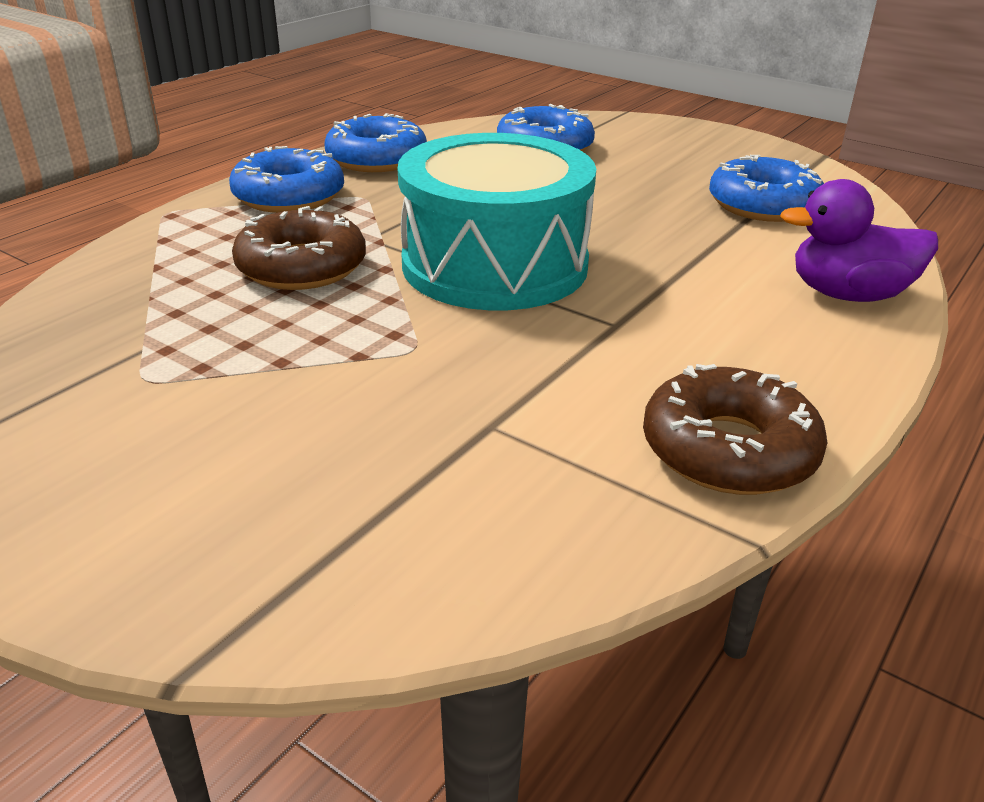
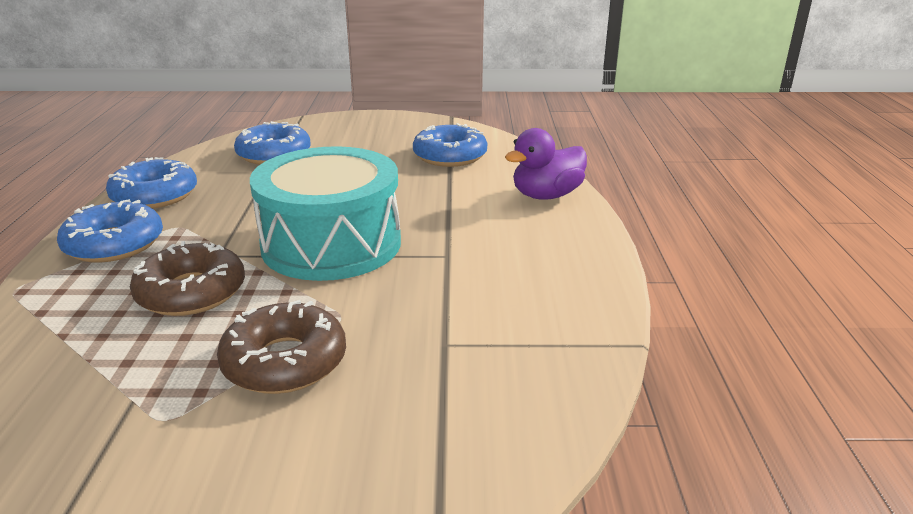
camera: 35 degrees left, 5 degrees down
(728, 450) = (579, 303): brown donut -> brown donut (285, 361)

